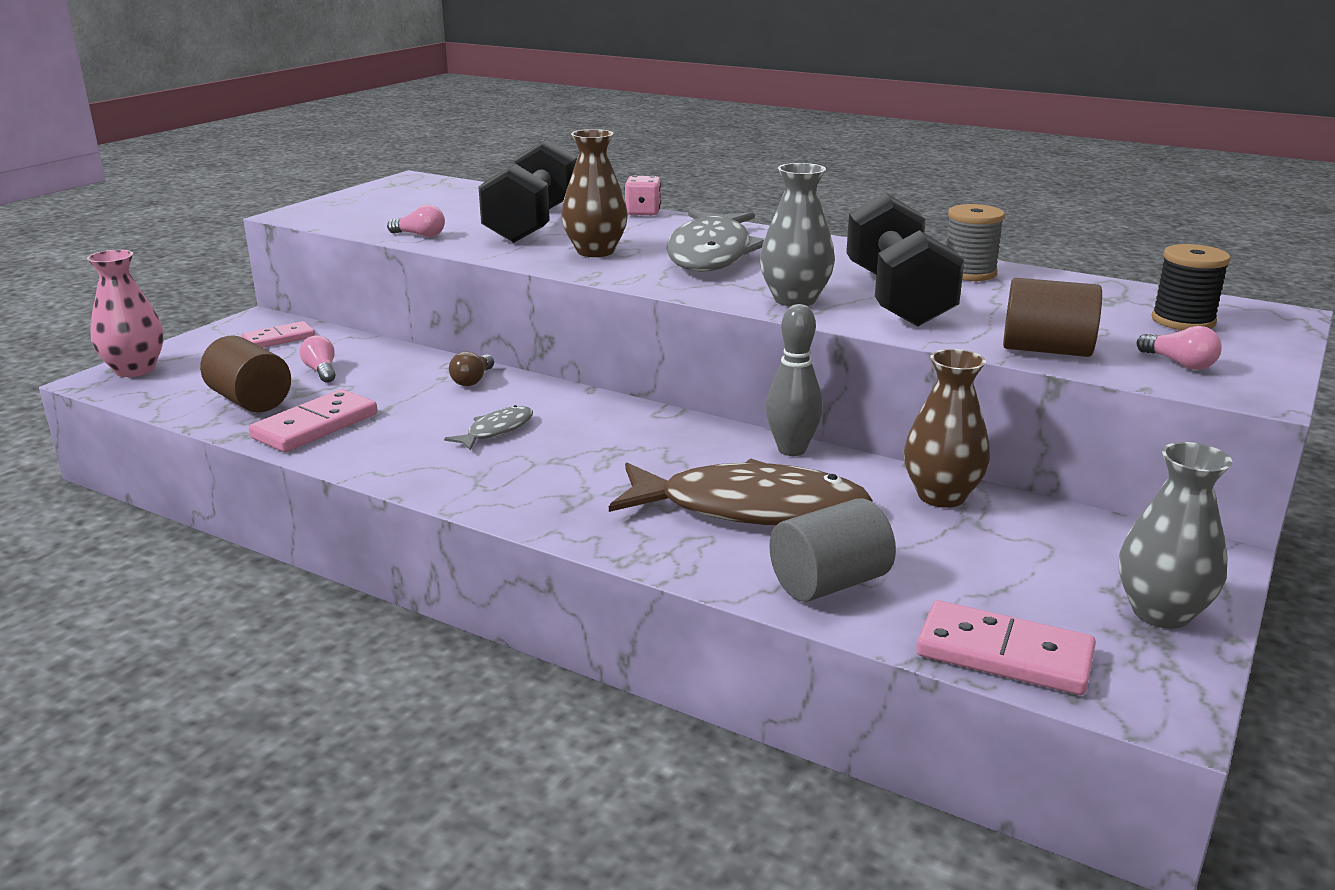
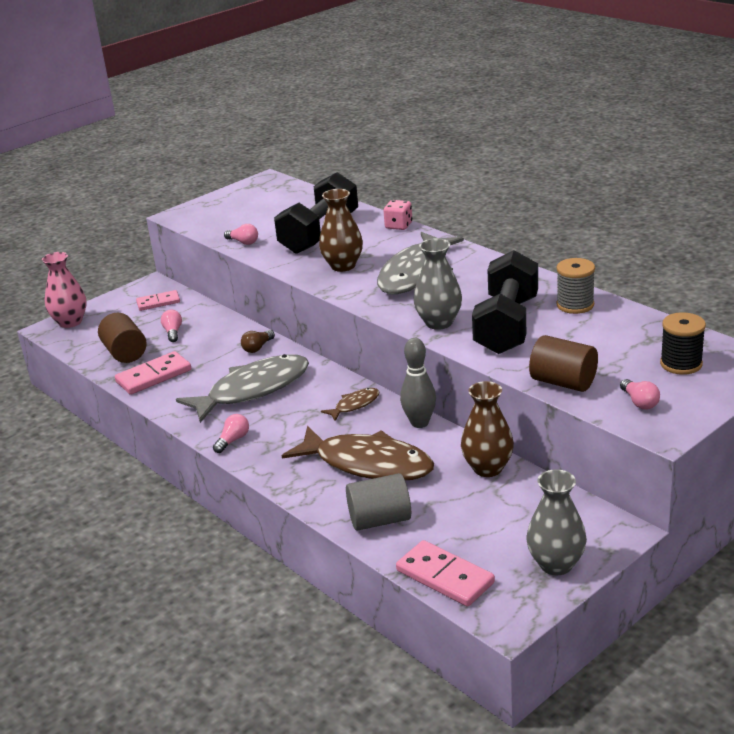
camera: 20 degrees right, 5 degrees up
(496, 431) = (253, 390): grey fish -> grey fish, size x2.21
(502, 498) = (233, 440): none -> pink light bulb
(674, 436) = (354, 405): none -> brown fish

